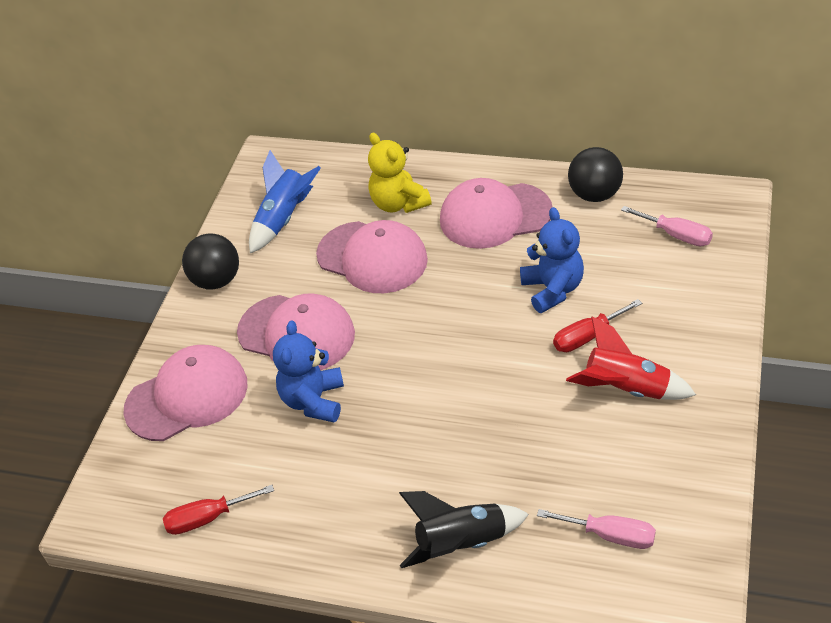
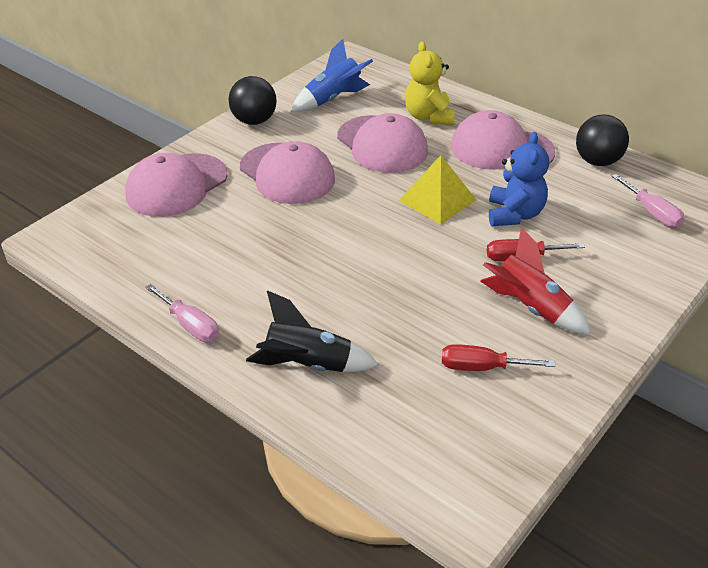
camera: 20 degrees right, 5 degrees down
(187, 396) = (176, 185): pink cap -> pink cap turned 135 degrees clockwise
(207, 518) = (129, 269): red screwdriver -> red screwdriver (482, 367)
(314, 401) = (266, 222): blue teddy bear -> none
(469, 303) = (437, 200): none -> yellow pyramid
(610, 535) = (439, 411): pink screwdriver -> pink screwdriver (190, 325)

